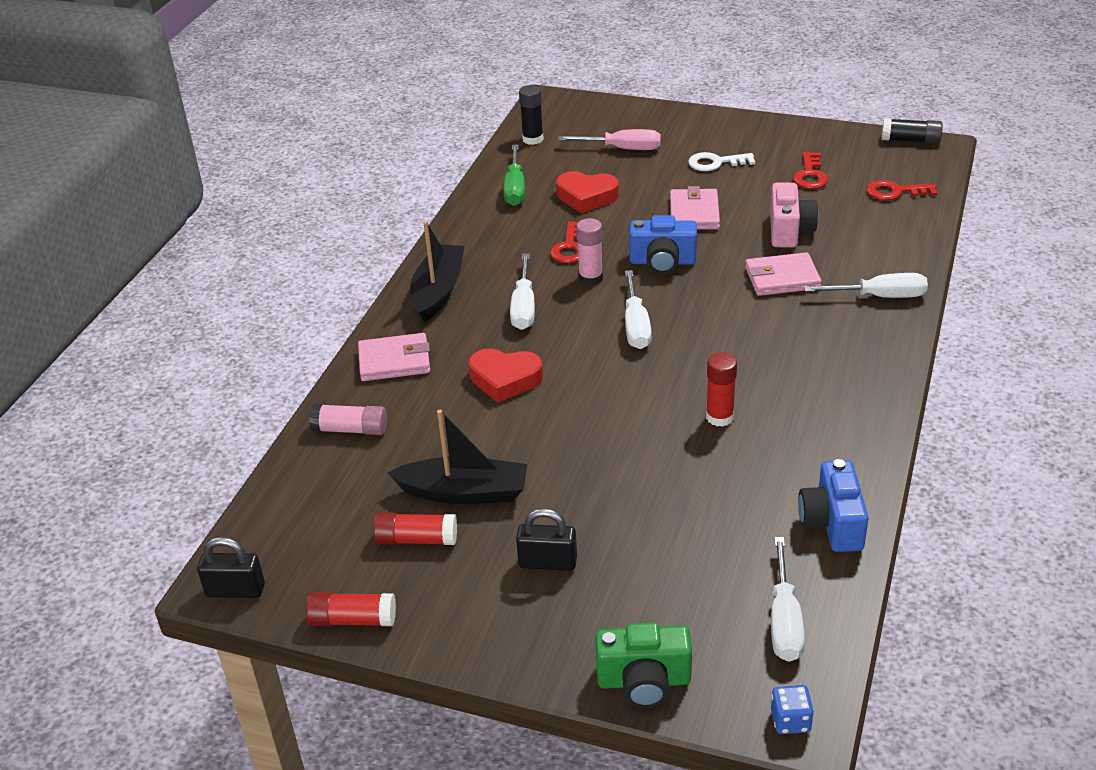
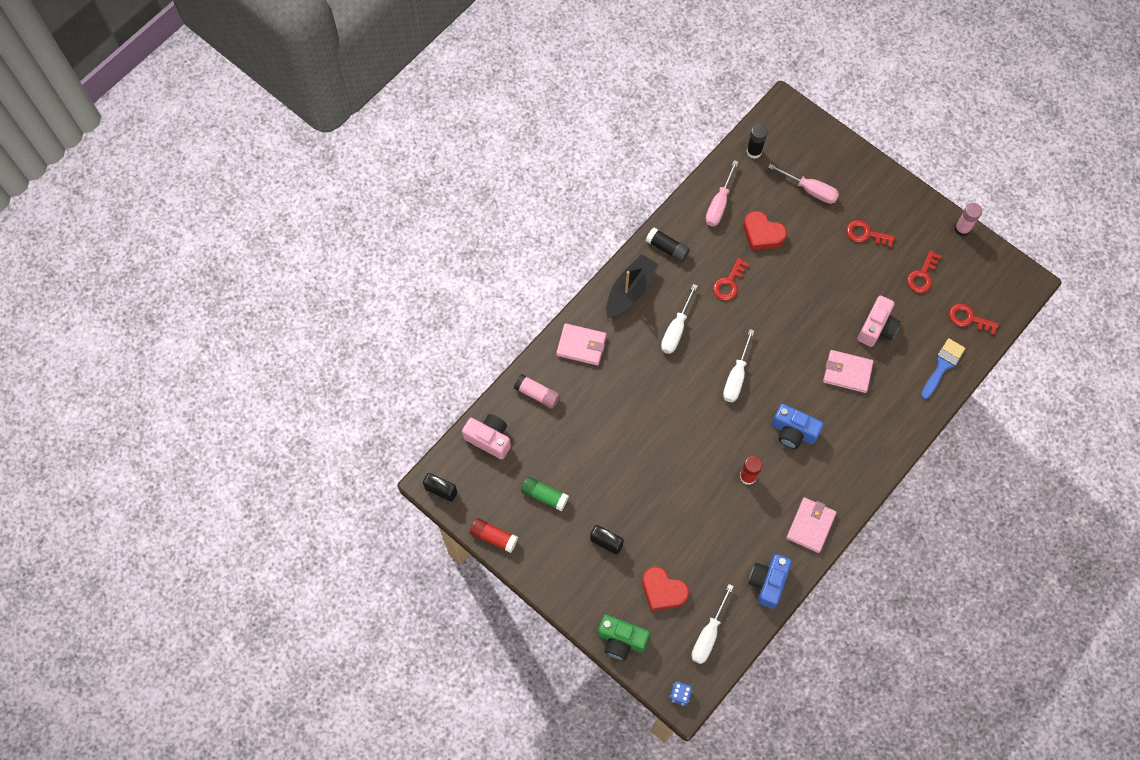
camera: 20 degrees right, 30 degrees up
(294, 502) = (489, 439): none -> pink camera
(416, 539) = (544, 495): red glue stick -> green glue stick
(464, 492) = (582, 472): black boat -> none
(505, 379) = (639, 390): red heart -> red heart (663, 591)
(515, 189) = (719, 205): green screwdriver -> pink screwdriver
(590, 278) = (728, 319): pink glue stick -> pink glue stick (962, 229)
(662, 262) = (780, 323): blue camera -> blue camera (793, 432)
(694, 213) = (824, 282): pink wallet -> pink wallet (810, 526)
(716, 163) = (866, 234): white key -> red key
(880, 296) = (898, 416): white screwdriver -> none
(898, 238) = (942, 366): none -> blue brush
(910, 140) = (1013, 267): black glue stick -> black glue stick (667, 248)

